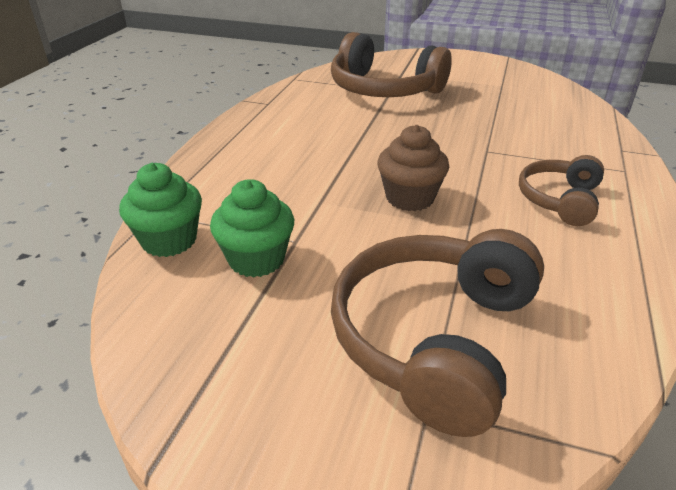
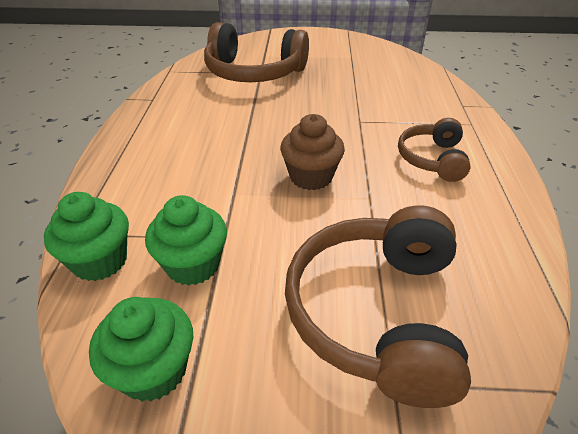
camera: 15 degrees left, 5 degrees up
(188, 343) = (154, 370): none -> green cupcake

